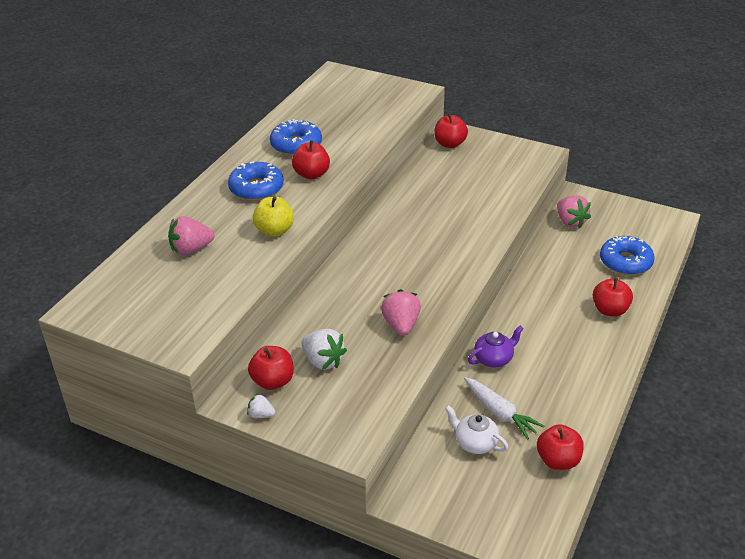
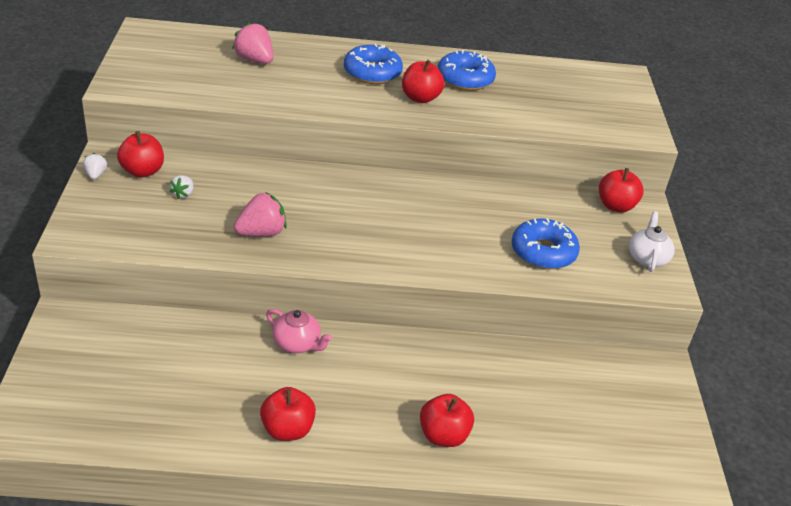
camera: 60 degrees right, 0 degrees up
(274, 230) = (311, 96): yellow apple -> none
(323, 361) = (183, 194): white strawberry -> white strawberry, size x0.55
(475, 443) = (158, 353): white teapot -> white teapot (647, 258)
(494, 359) = (297, 344): purple teapot -> pink teapot
(500, 413) = (211, 365): white carrot -> none
(558, 460) = (154, 427): red apple -> red apple (287, 429)
(570, 222) = (599, 368): pink strawberry -> none
(625, 262) = (554, 438): blue donut -> blue donut (543, 252)

